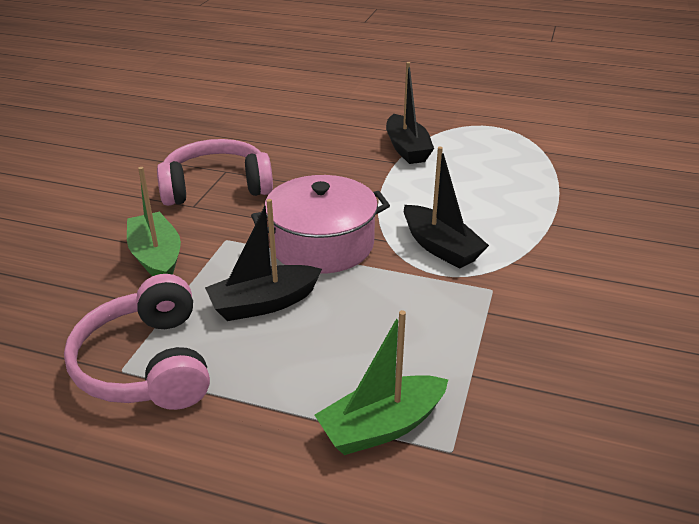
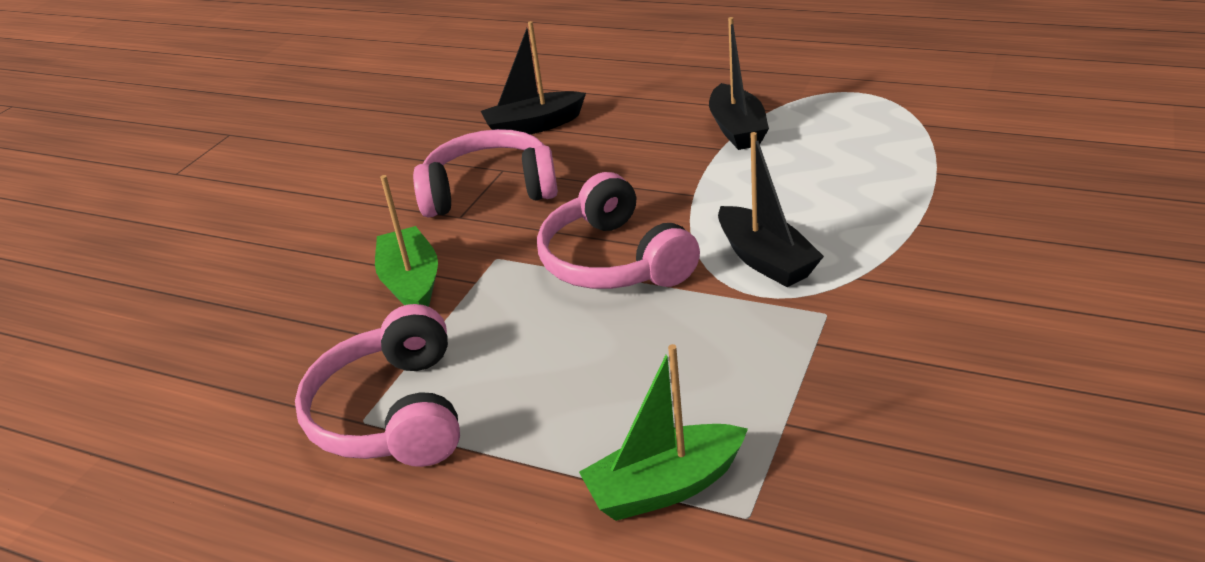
camera: 10 degrees right, 0 degrees up
(263, 303) = (535, 337): black boat -> black boat (534, 126)
(322, 244) = (614, 260): pink pot -> pink headphones

